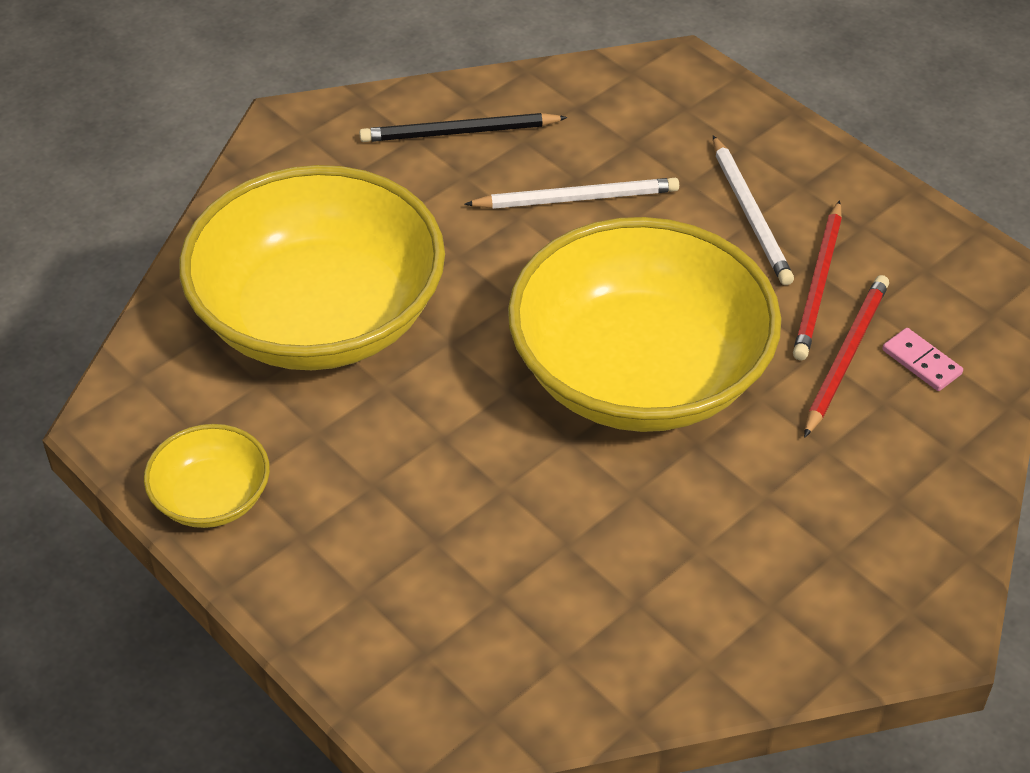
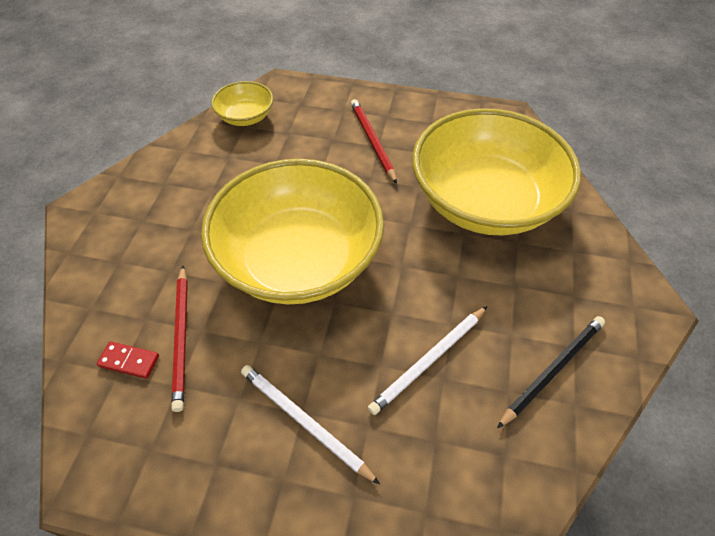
camera: 145 degrees right, 5 degrees up
(212, 498) = (435, 111): yellow bowl -> yellow bowl (245, 117)
(819, 284) = (224, 386): red pencil -> red pencil (372, 141)
(921, 362) = (129, 361): pink domino -> red domino

